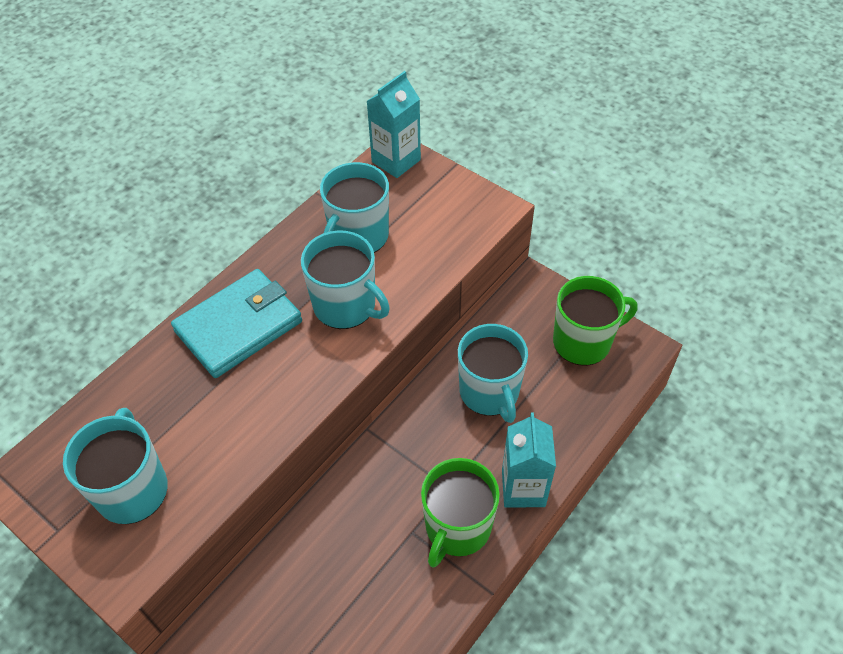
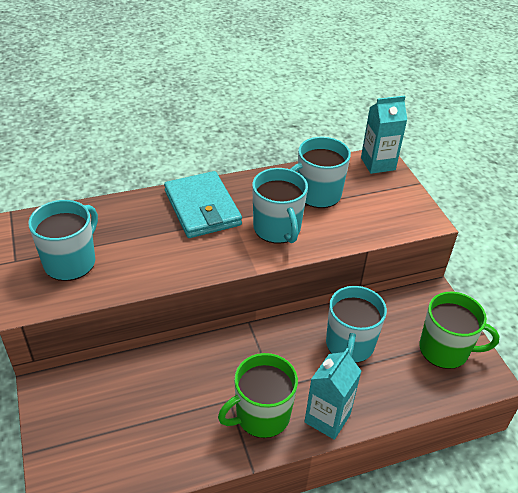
camera: 30 degrees right, 10 degrees down
(239, 326) = (202, 208): turquoise wallet -> turquoise wallet turned 75 degrees clockwise

